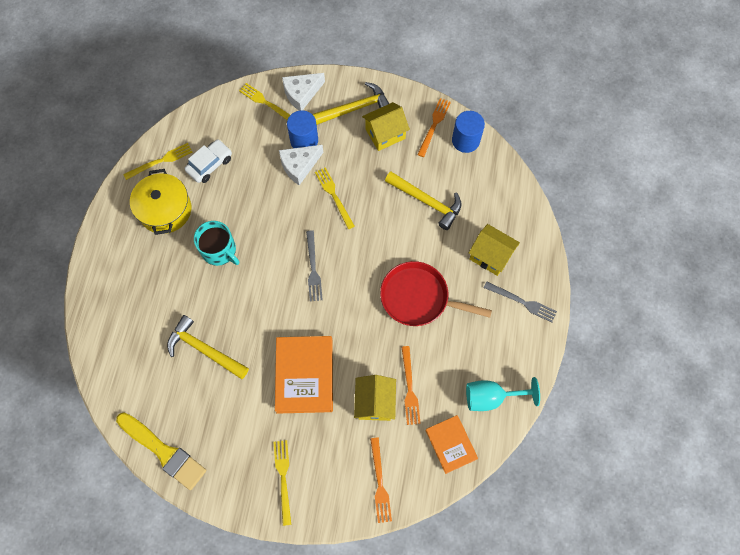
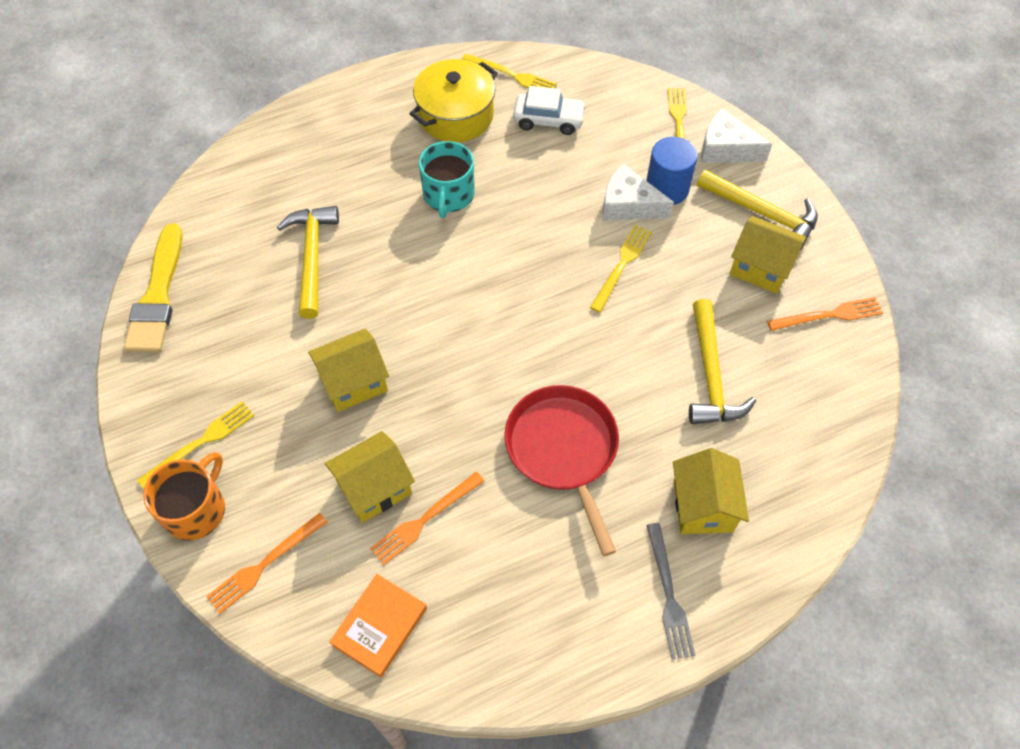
camera: 55 degrees right, 10 degrees down
(304, 375) = (353, 382): orange book -> yellow house
(313, 268) = (504, 303): grey fork -> none
(323, 502) = (196, 509): none -> orange mug
(465, 140) = (845, 366): blue cylinder -> none
(491, 397) = (489, 640): turquoise goblet -> none

